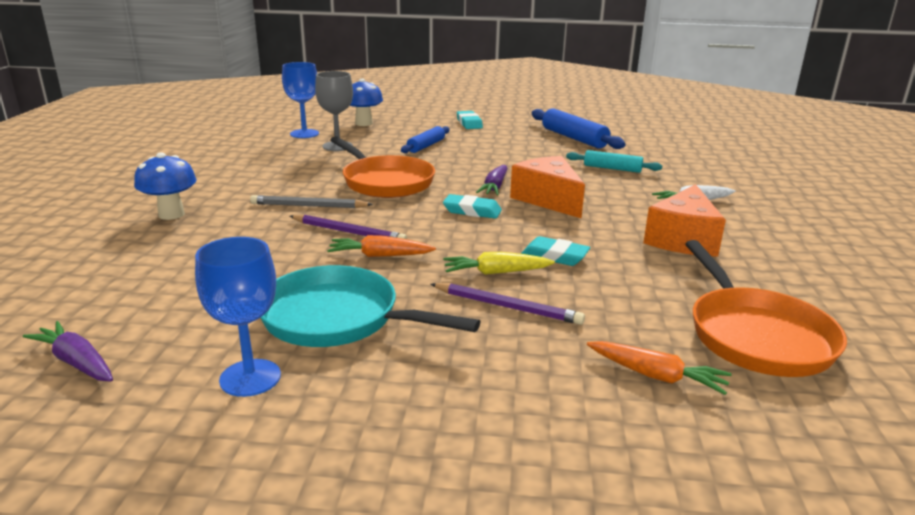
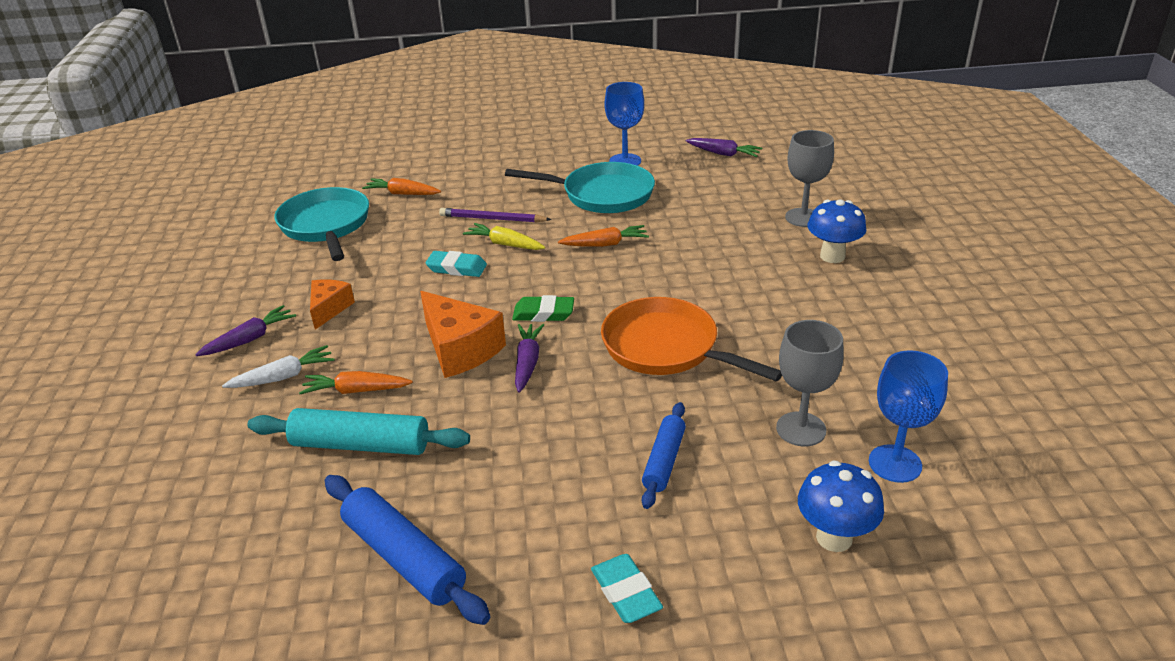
camera: 170 degrees right, 10 degrees up
(135, 250) = (803, 217): none -> grey goblet
(309, 206) = (716, 290): grey pencil -> none
(348, 232) = (649, 264): purple pencil -> none
(472, 211) = (543, 313): turquoise eraser -> green eraser
(496, 272) = (505, 244): yellow carrot -> yellow carrot turned 135 degrees counterclockwise
(612, 168) = (361, 445): turquoise rolling pin -> turquoise rolling pin, size x1.58
(627, 189) = (356, 390): none -> orange carrot
(683, 239) = (329, 309): orange cheese -> orange cheese, size x0.60
(746, 227) = (250, 339): none -> purple carrot
(756, 335) = (326, 226): orange pan -> turquoise pan

